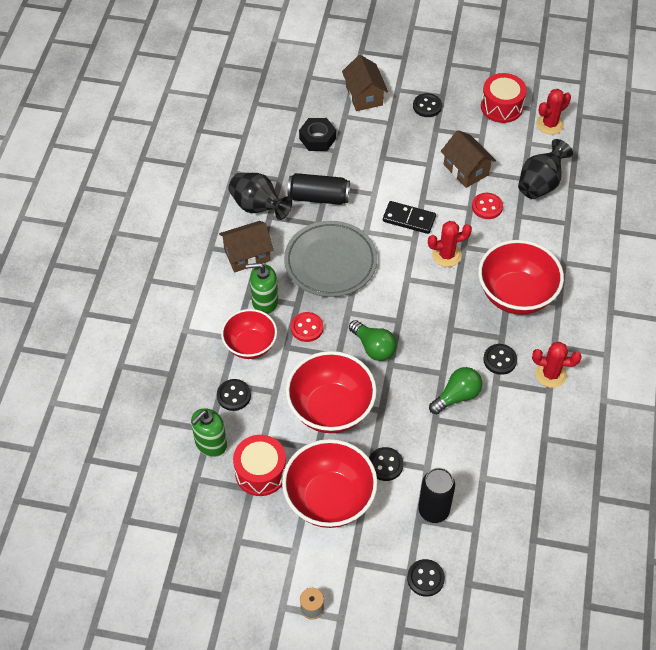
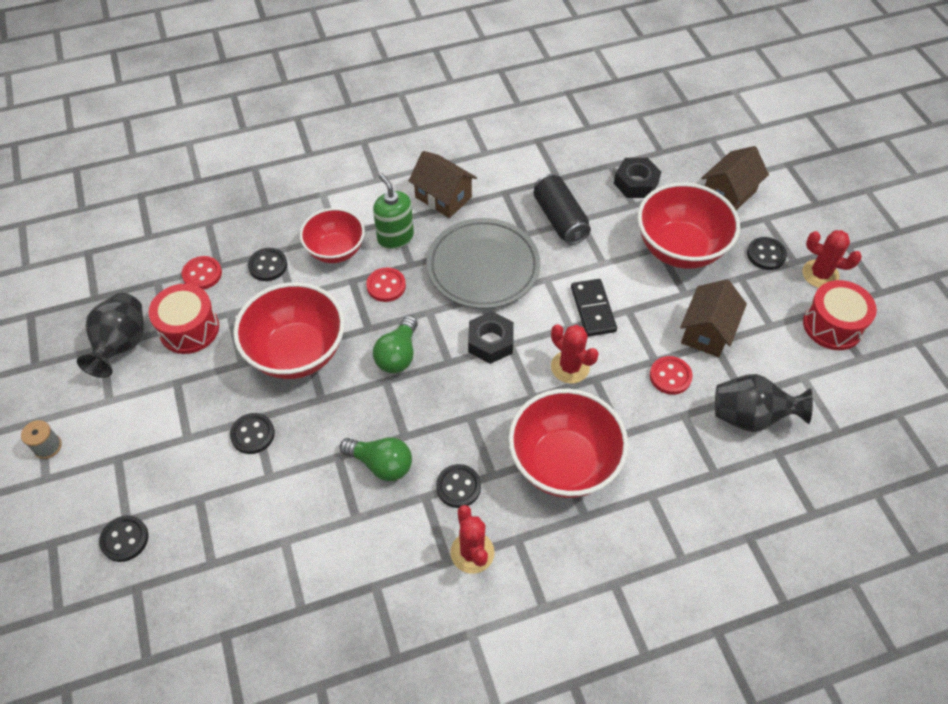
camera: 60 degrees right, 0 degrees up
(211, 444) = (202, 274): green soap dispenser -> red button
(258, 207) = (509, 178): black vase -> black vase (122, 345)
(329, 499) = (185, 402): red bowl -> red bowl (680, 249)
(398, 289) = (490, 342): none -> black nut
(433, 510) = (216, 508): black can -> none
(549, 124) = (852, 387): red cactus -> red cactus (820, 274)

